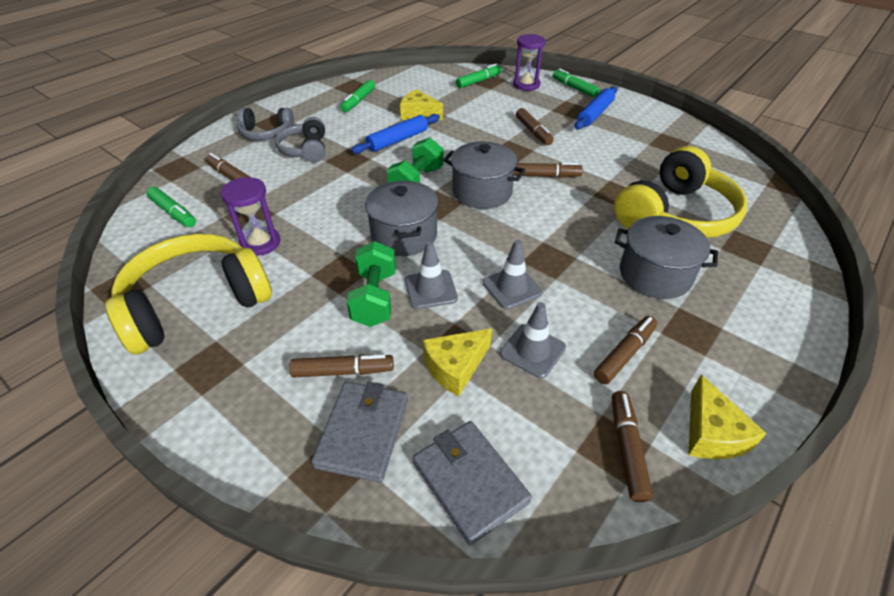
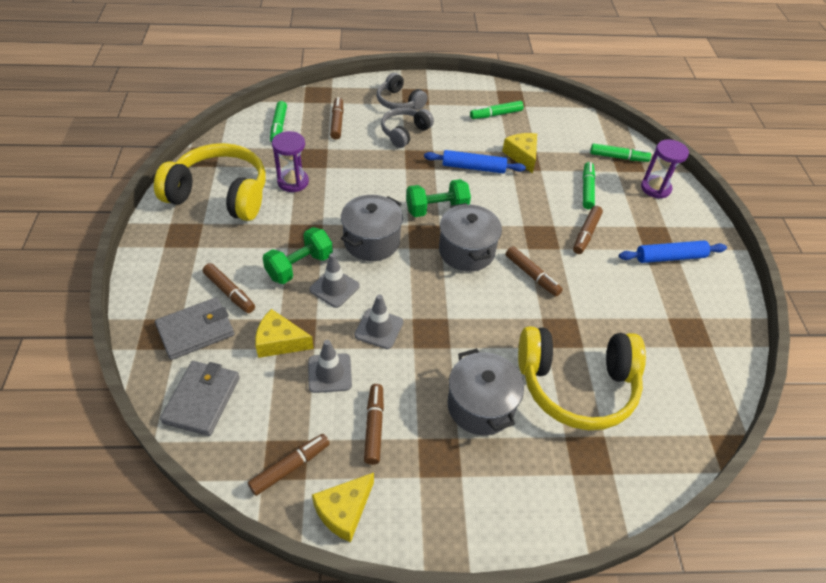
camera: 45 degrees right, 5 degrees up
(574, 88) = (696, 221): green marker -> green marker (587, 189)
(625, 354) = (374, 426): brown marker -> brown marker turned 90 degrees counterclockwise

